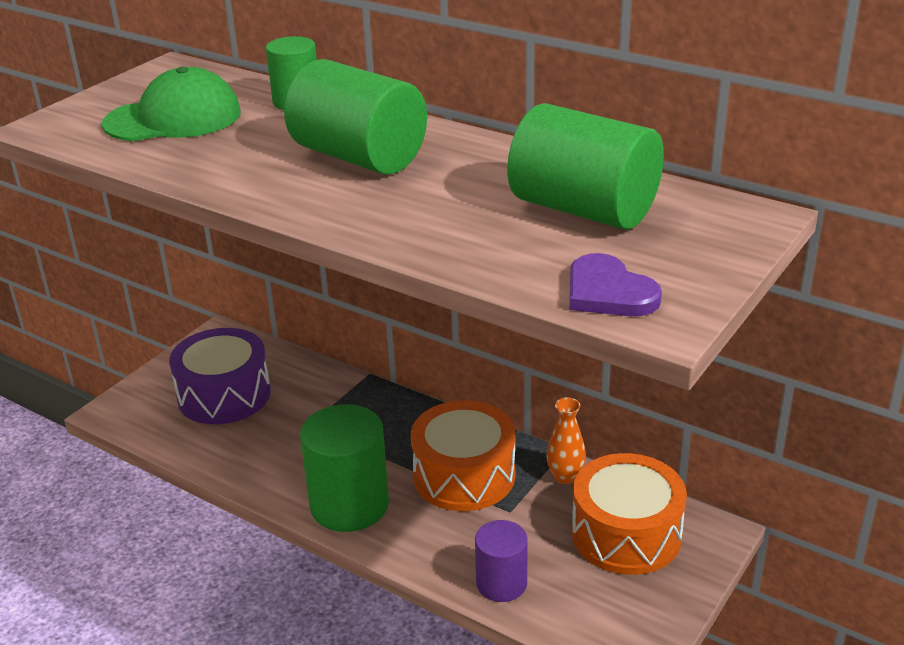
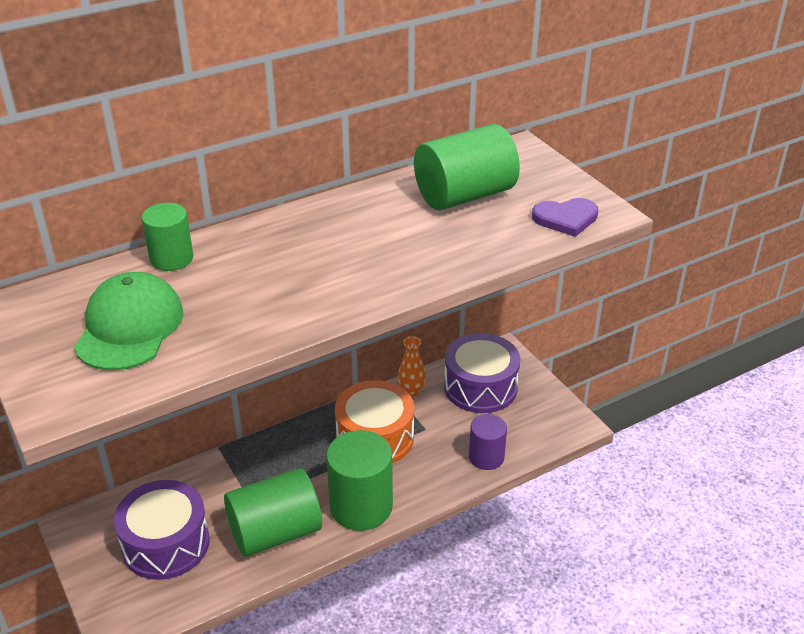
camera: 65 degrees left, 5 degrees up
(359, 157) = (306, 255): green cylinder -> green cylinder (275, 532)
(626, 534) = (480, 387): orange drum -> purple drum

